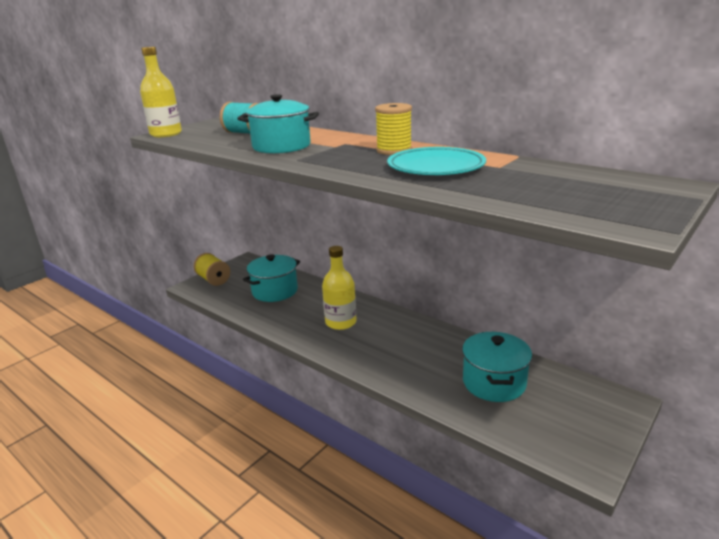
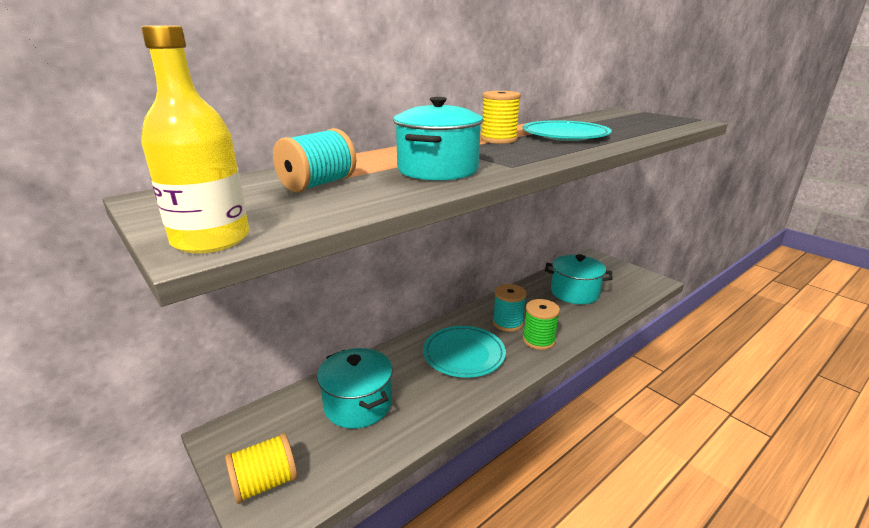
camera: 80 degrees left, 0 degrees up
(341, 322) = (464, 354): yellow bottle -> turquoise plate
(377, 359) = (538, 340): none -> green spool
(400, 340) = (507, 323): none -> turquoise spool

